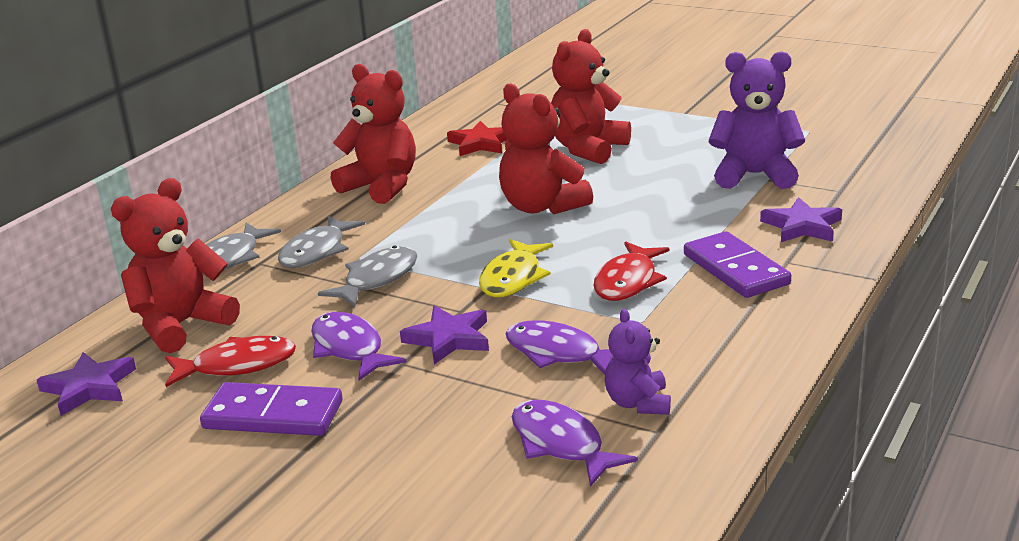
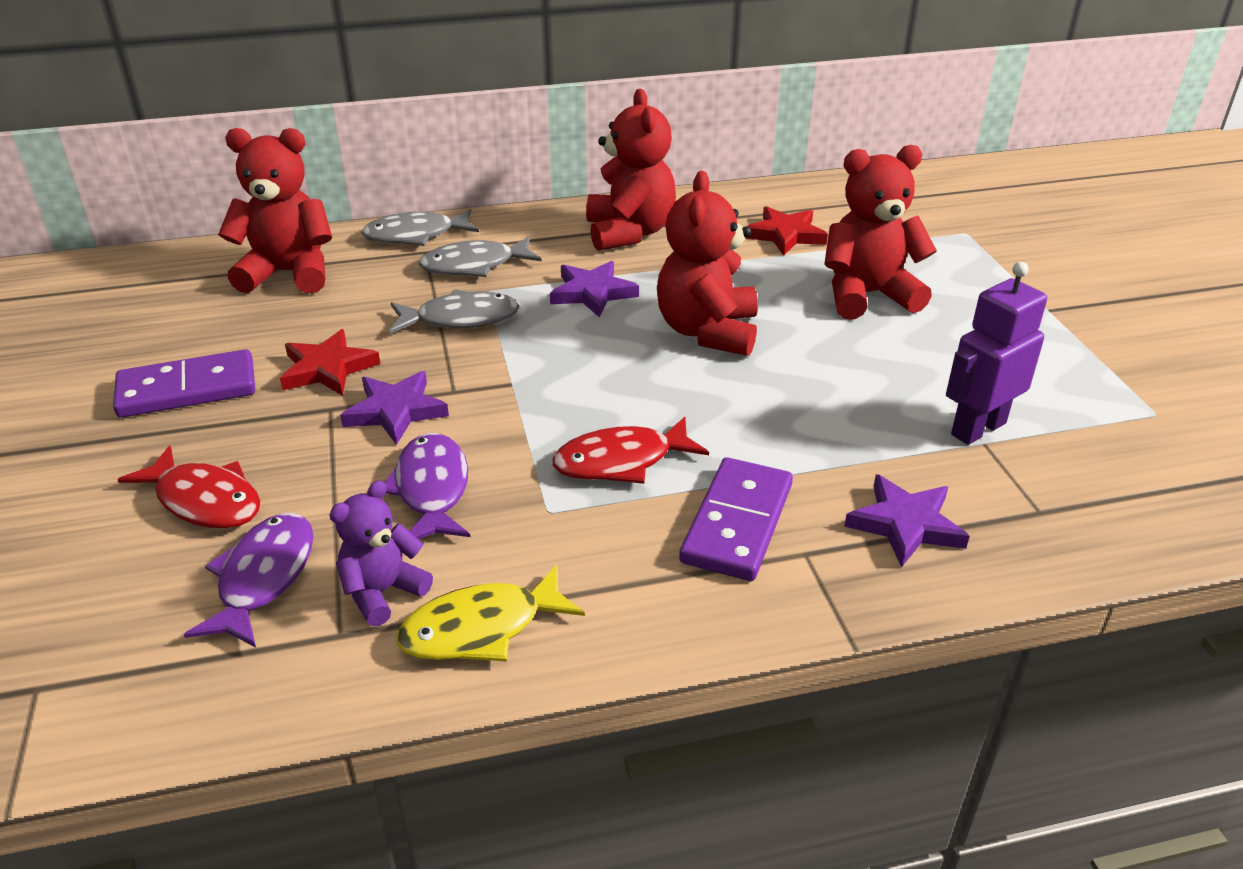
camera: 45 degrees right, 10 degrees up
(89, 387) = (162, 287): purple star -> purple star (592, 293)
(237, 365) = (250, 331): red fish -> red fish (205, 500)
(273, 415) = (187, 389): purple domino -> purple domino turned 75 degrees counterclockwise
(349, 348) = (328, 368): purple fish -> red star
(513, 278) = (546, 388): yellow fish -> yellow fish (481, 629)
(754, 175) = (977, 428): purple teddy bear -> purple robot

